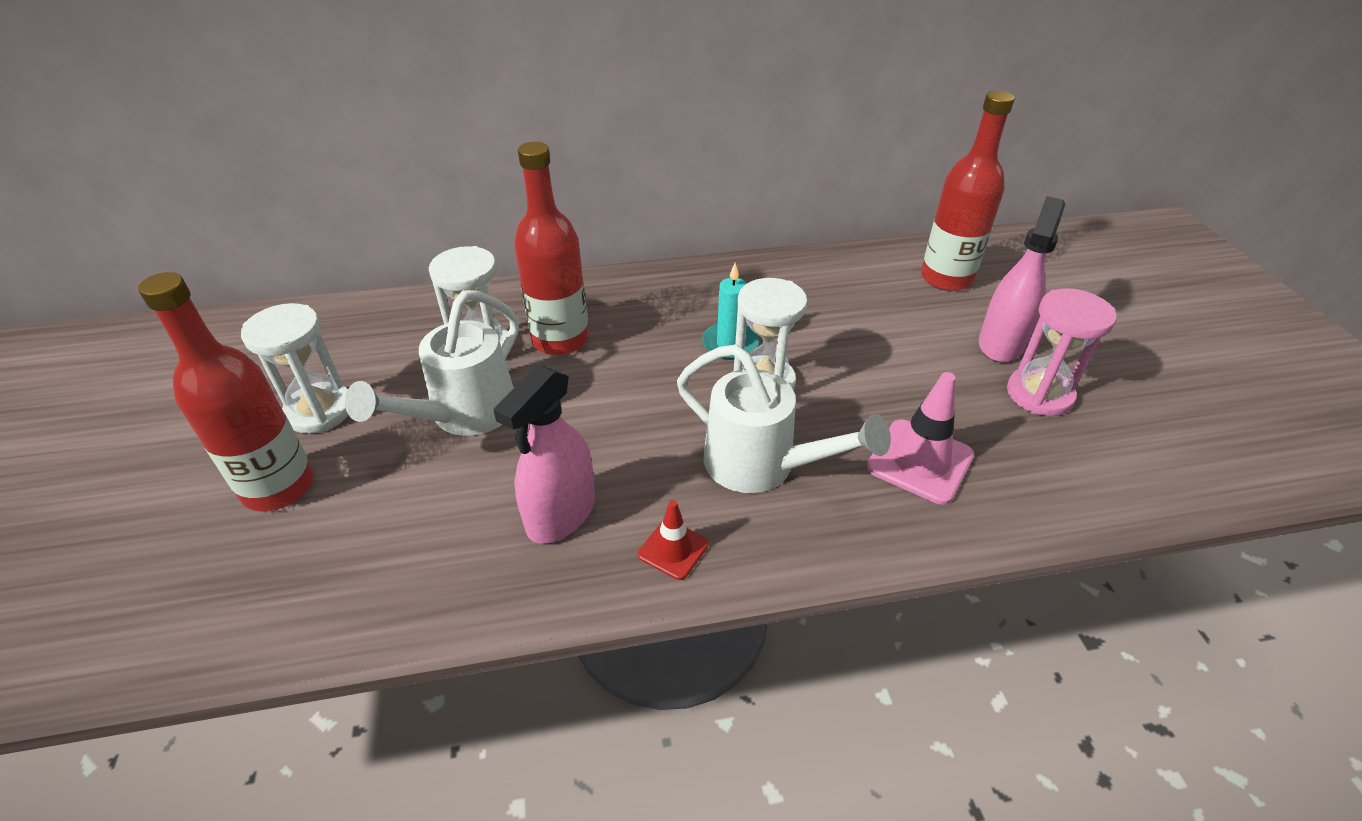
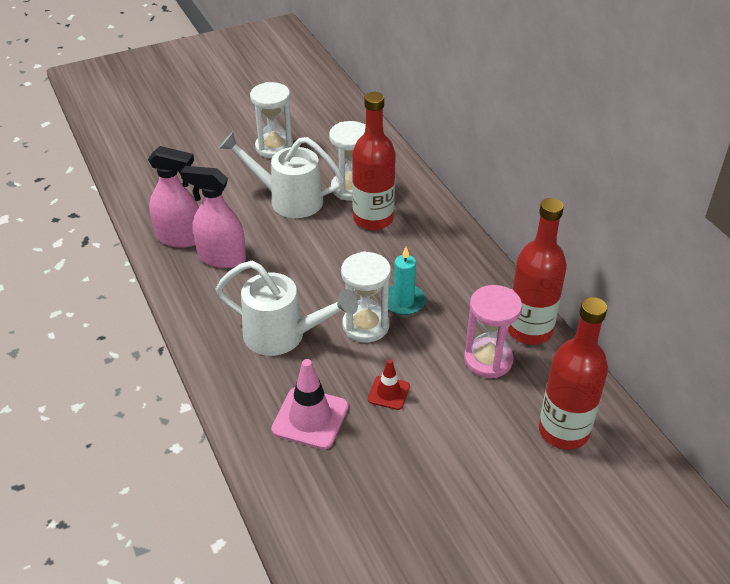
camera: 75 degrees right, 0 degrees up
(279, 487) = (216, 155): red bottle -> red bottle (529, 330)
(673, 549) = (206, 307): red traffic cone -> red traffic cone (388, 393)
(761, 465) = (283, 335): white watering can -> white watering can turned 90 degrees counterclockwise
(1001, 343) = (475, 471): pink spray bottle -> pink spray bottle (180, 238)
(1039, 394) = (413, 496): pink hourglass -> pink hourglass (488, 360)

